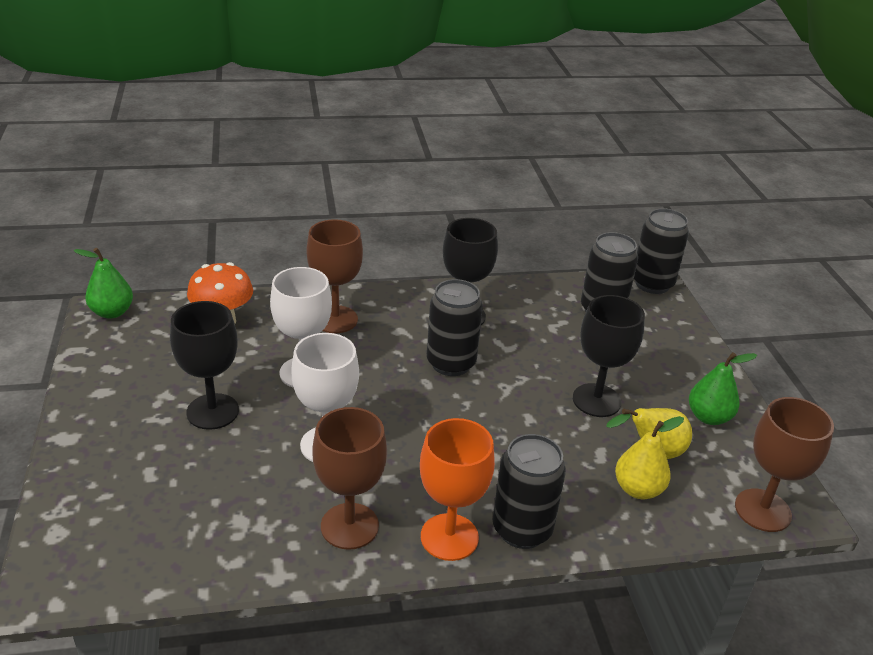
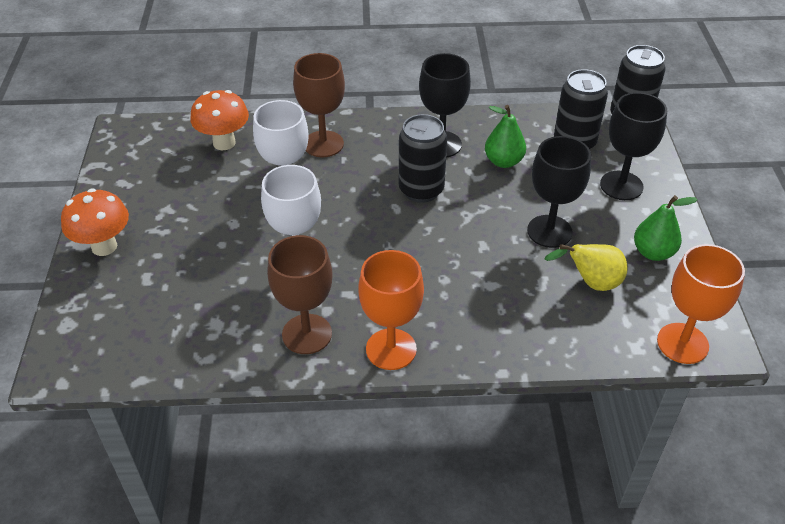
camera: 10 degrees right, 10 degrees up
(94, 440) = (104, 246): none -> orange mushroom
(112, 312) = (130, 131): green pear -> green pear (503, 161)
(212, 411) = (205, 226): black goblet -> black goblet (621, 185)
(522, 529) = (456, 346): black can -> none
(638, 489) = (569, 317): yellow pear -> none
(762, 510) = (682, 343): brown goblet -> orange goblet

